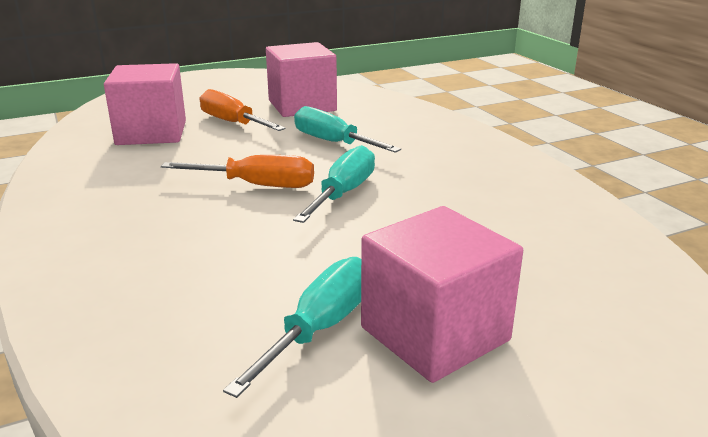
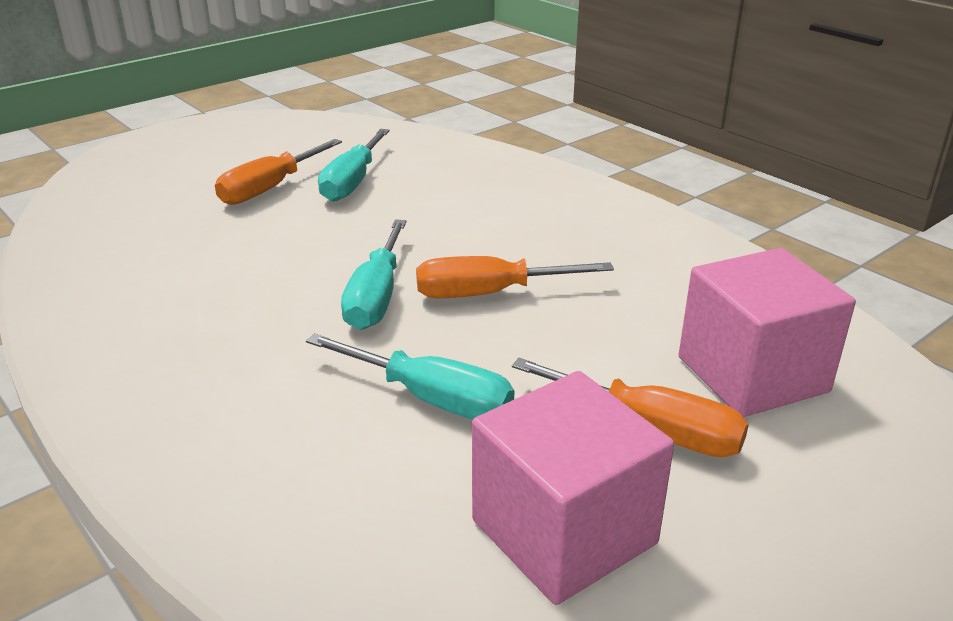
camera: 165 degrees right, 5 degrees up
(434, 334) = (270, 188): pink cube -> orange screwdriver

